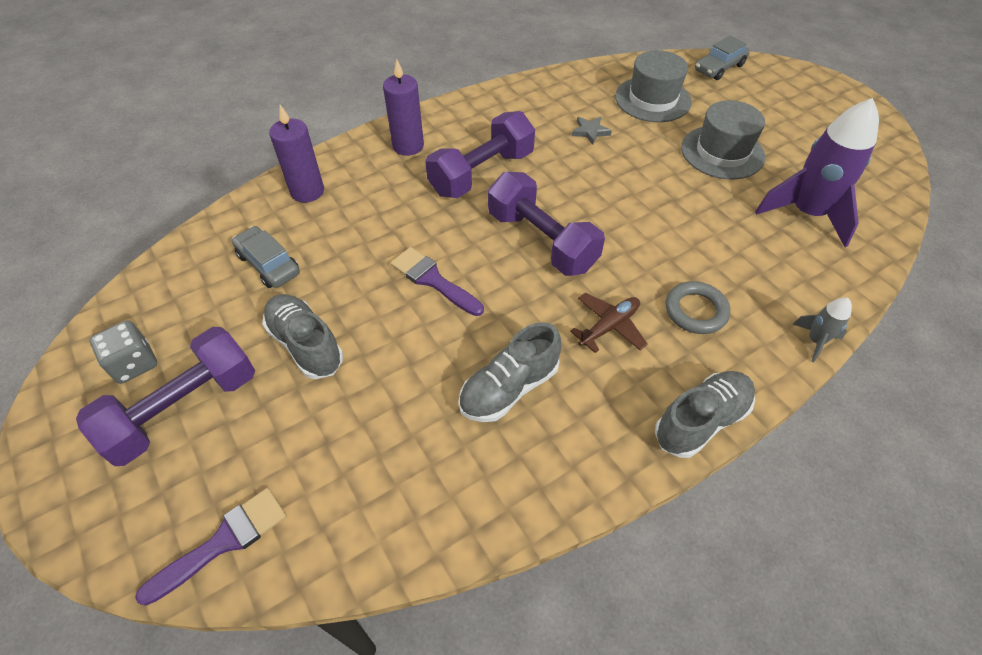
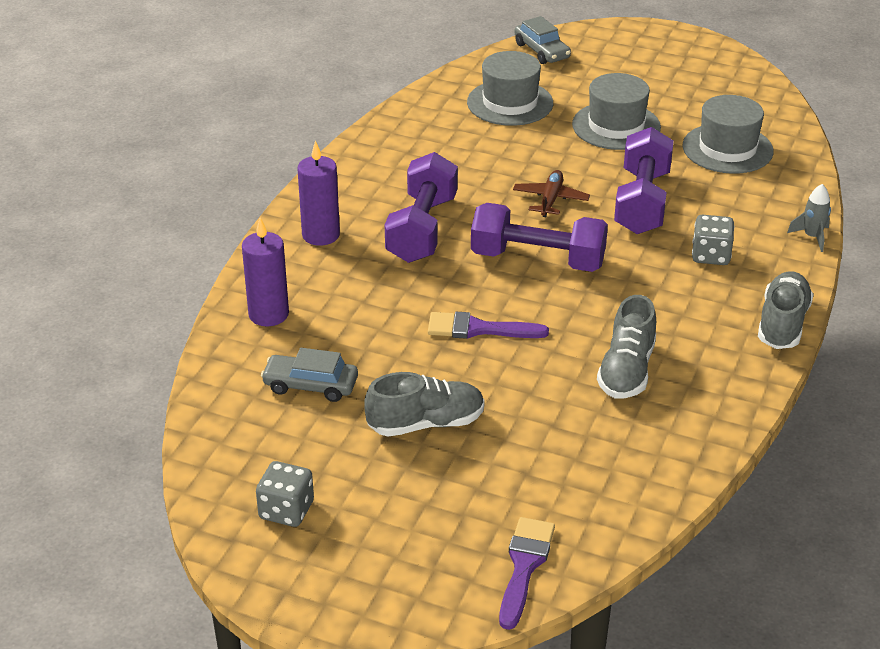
camera: 35 degrees left, 15 degrees down
(184, 409) = (378, 514): purple dumbbell -> purple dumbbell (642, 202)
(306, 345) = (426, 423): grey shoe -> grey shoe turned 150 degrees clockwise
(590, 131) = (483, 153): grey star -> none
(609, 326) = (657, 295): brown plane -> brown plane (550, 200)
(695, 311) = (710, 255): grey ring -> grey dice
(719, 68) = (541, 51): grey car -> grey car turned 45 degrees counterclockwise
(806, 214) = (727, 149): purple rocket -> grey hat

